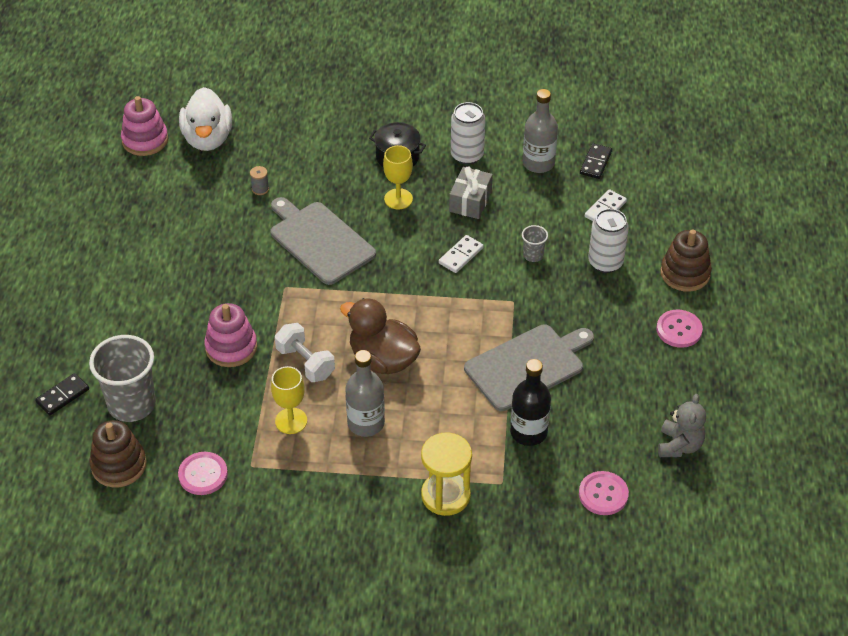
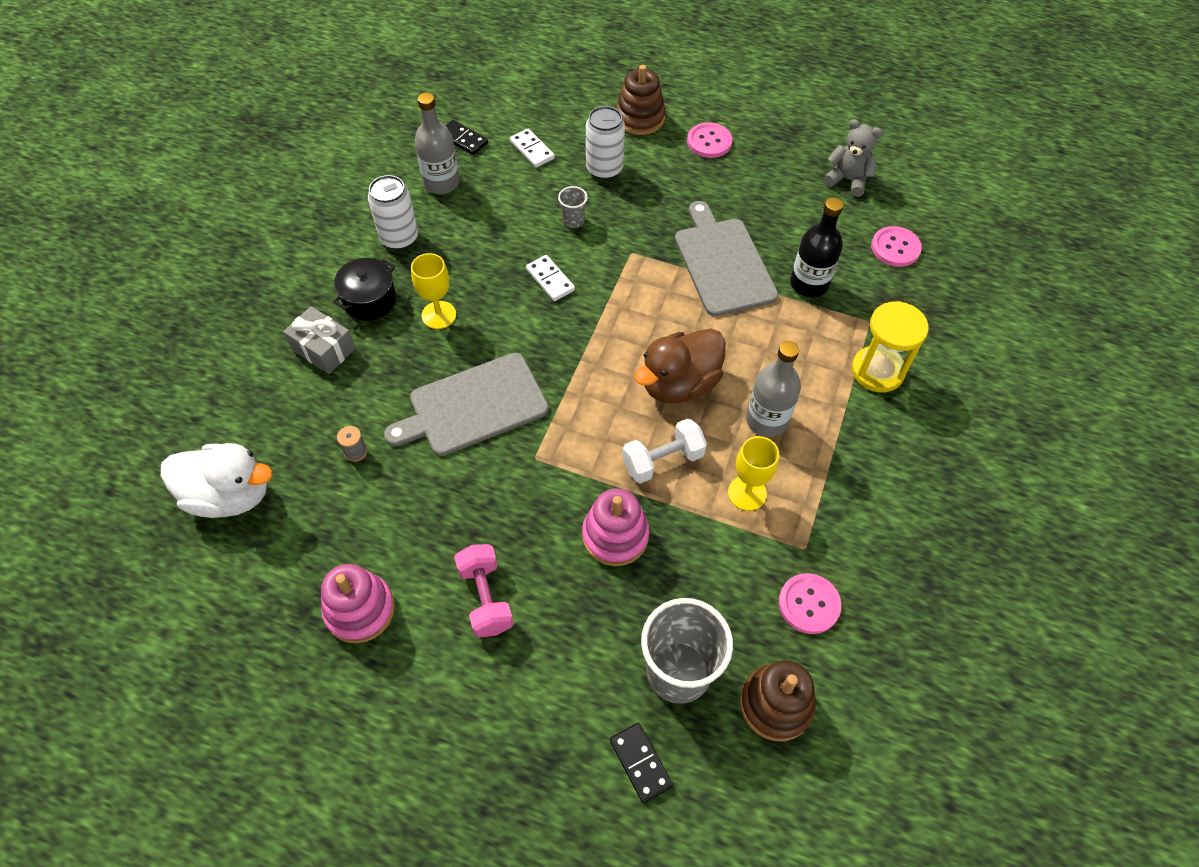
camera: 75 degrees left, 10 degrees up
(145, 140) = (189, 575): pink stacking toy -> pink stacking toy (360, 610)
(164, 288) = (486, 598): none -> pink dumbbell
(470, 201) = (472, 252): grey gift -> grey gift (323, 349)

